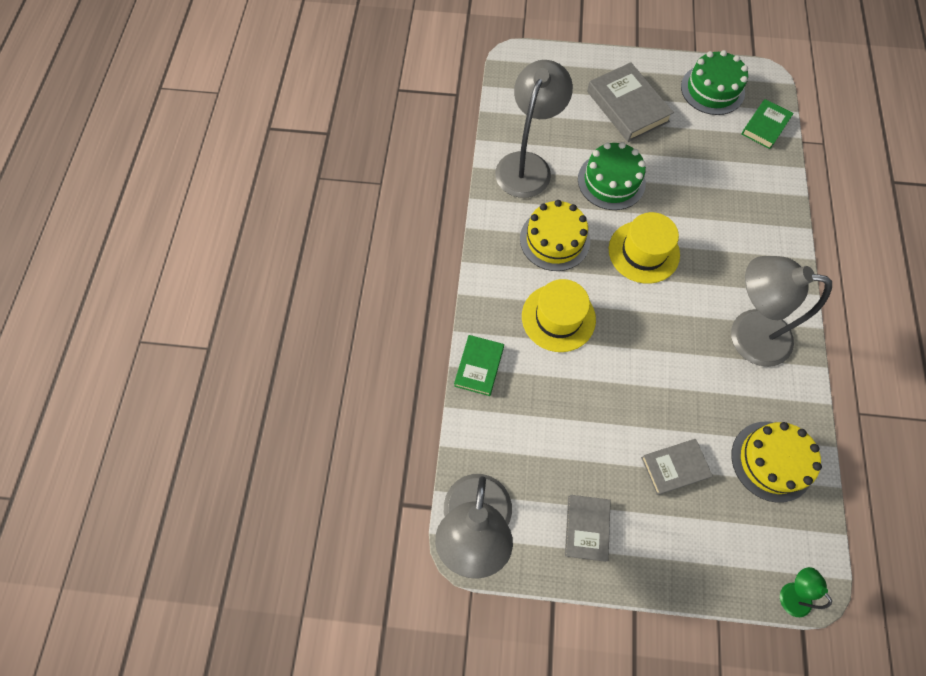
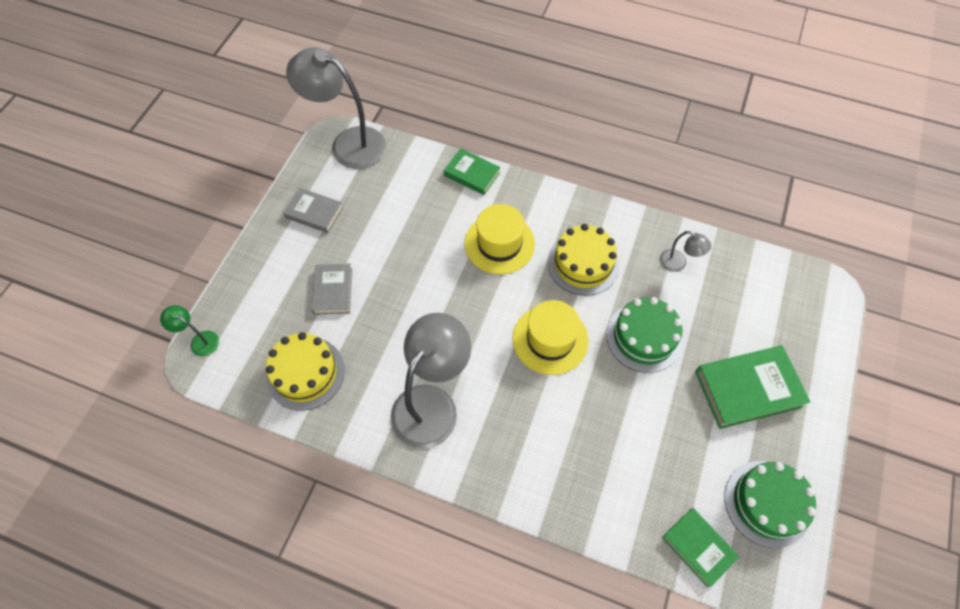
camera: 105 degrees right, 5 degrees down
(527, 165) = (678, 263): grey lamp -> grey lamp, size x0.45
(627, 106) = (748, 389): grey book -> green book
(790, 592) = (200, 340): green lamp -> green lamp turned 135 degrees counterclockwise

